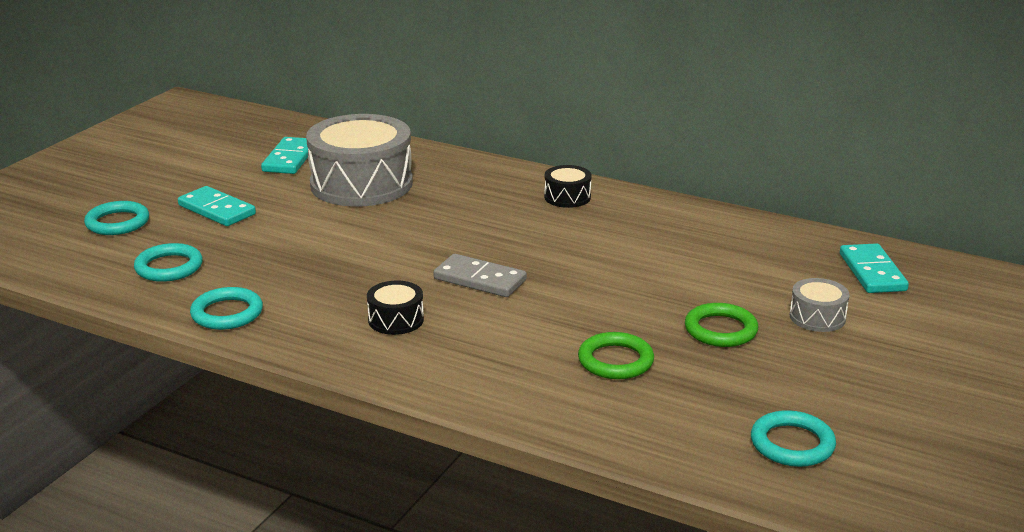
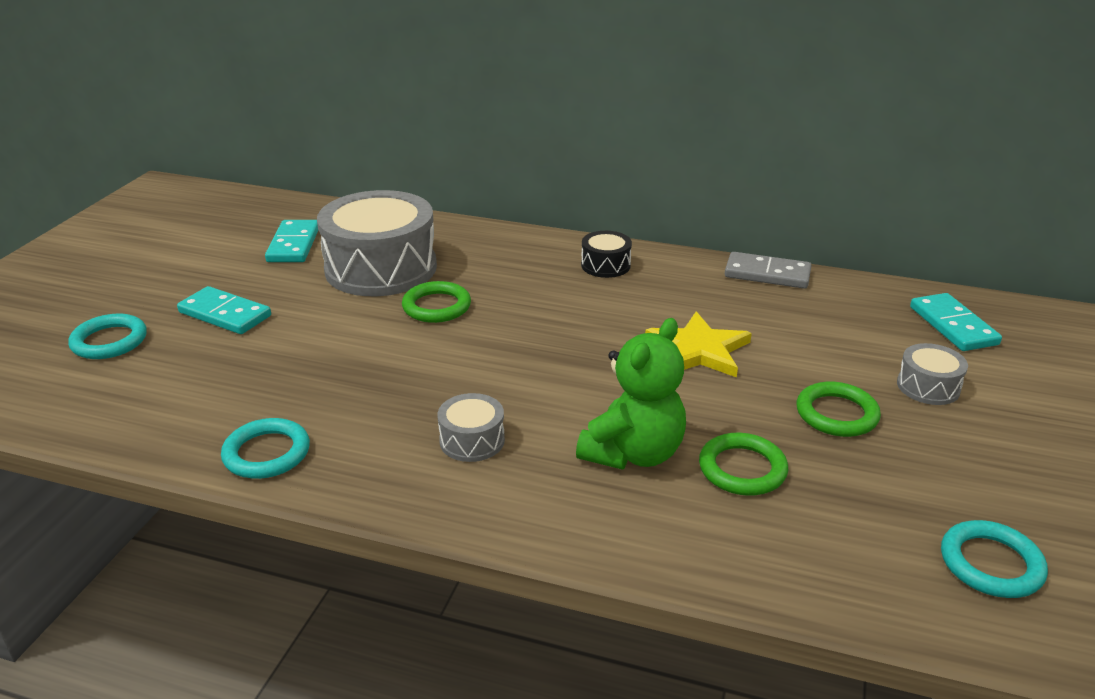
camera: 10 degrees left, 5 degrees up
(169, 267) = (182, 395): turquoise ring -> none
(396, 320) = (472, 440): black drum -> grey drum
(400, 218) = (436, 306): none -> green ring
(479, 280) = (549, 376): grey domino -> grey domino (767, 274)
(527, 341) = (633, 453): none -> green teddy bear
(621, 271) = (698, 350): none -> yellow star

